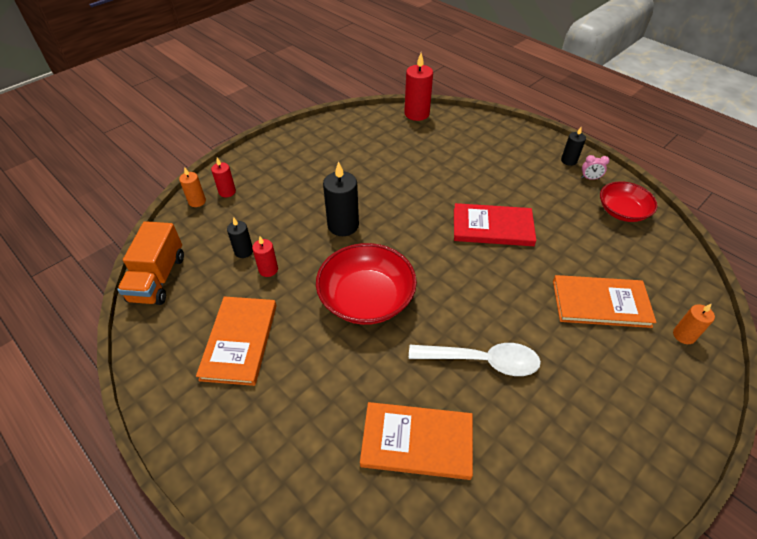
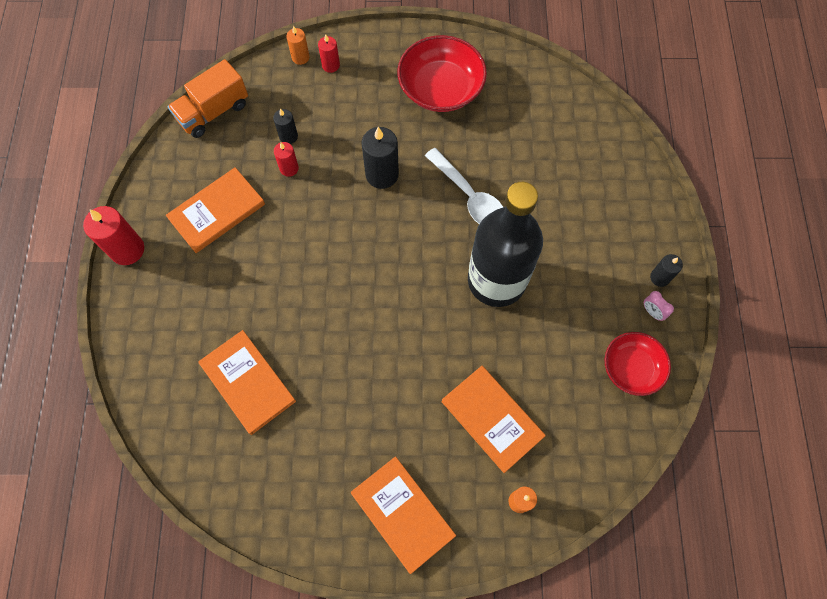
camera: 45 degrees right, 20 degrees up
(366, 298) = (329, 254): red bowl -> red bowl (441, 88)
(416, 114) = (584, 103): red candle -> red candle (127, 250)
(482, 361) = (350, 374): white spoon -> white spoon (469, 196)
(492, 227) = (496, 280): red book -> black bottle
(642, 418) = (402, 514): none -> orange book

